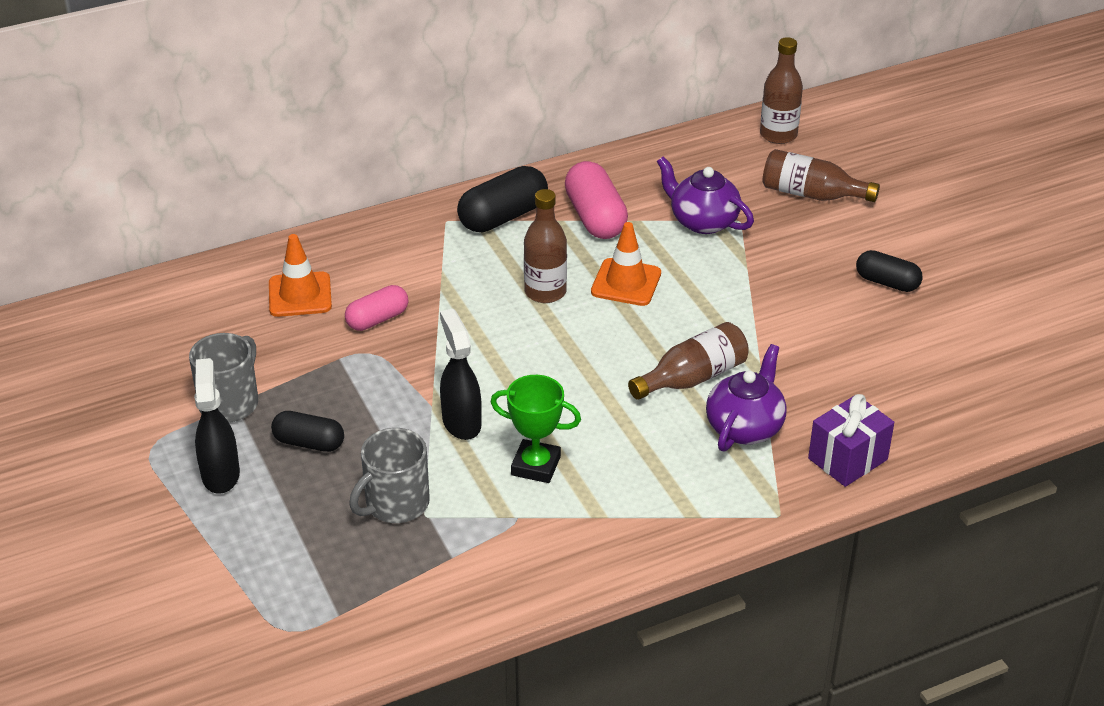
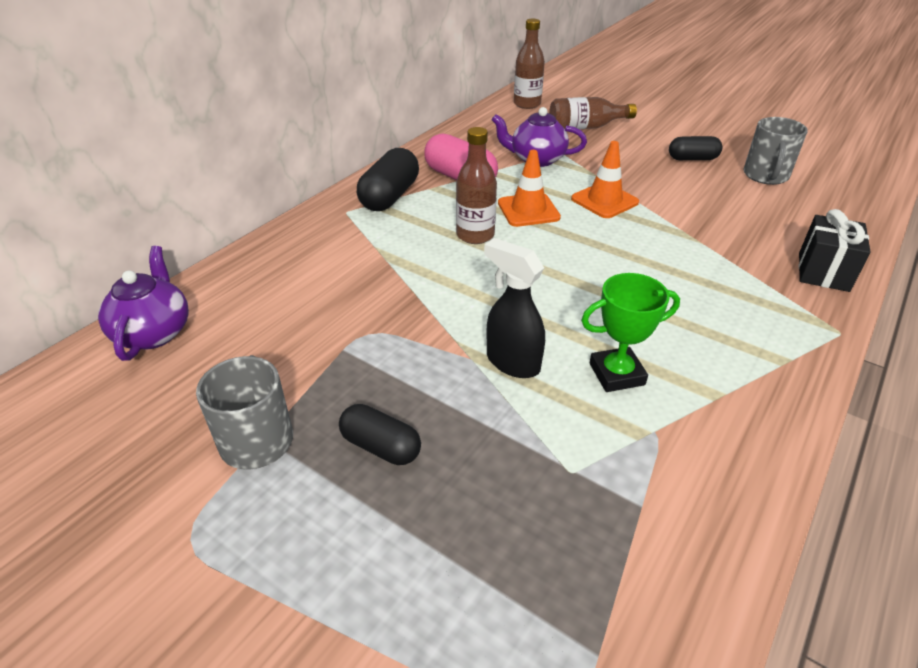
camera: 30 degrees left, 0 degrees up
(220, 474) = (305, 531): black spray bottle -> none
(300, 295) = (258, 307): orange traffic cone -> orange traffic cone (604, 201)
(309, 443) = (381, 446): black capsule -> black capsule turned 45 degrees clockwise
(377, 319) = (351, 302): pink capsule -> none
(395, 504) = (529, 473): grey mug -> grey mug (765, 176)
(692, 378) = (651, 257): brown bottle -> none
(745, 427) = (730, 277): purple teapot -> purple teapot (154, 332)
(847, 459) = (823, 272): purple gift -> black gift

